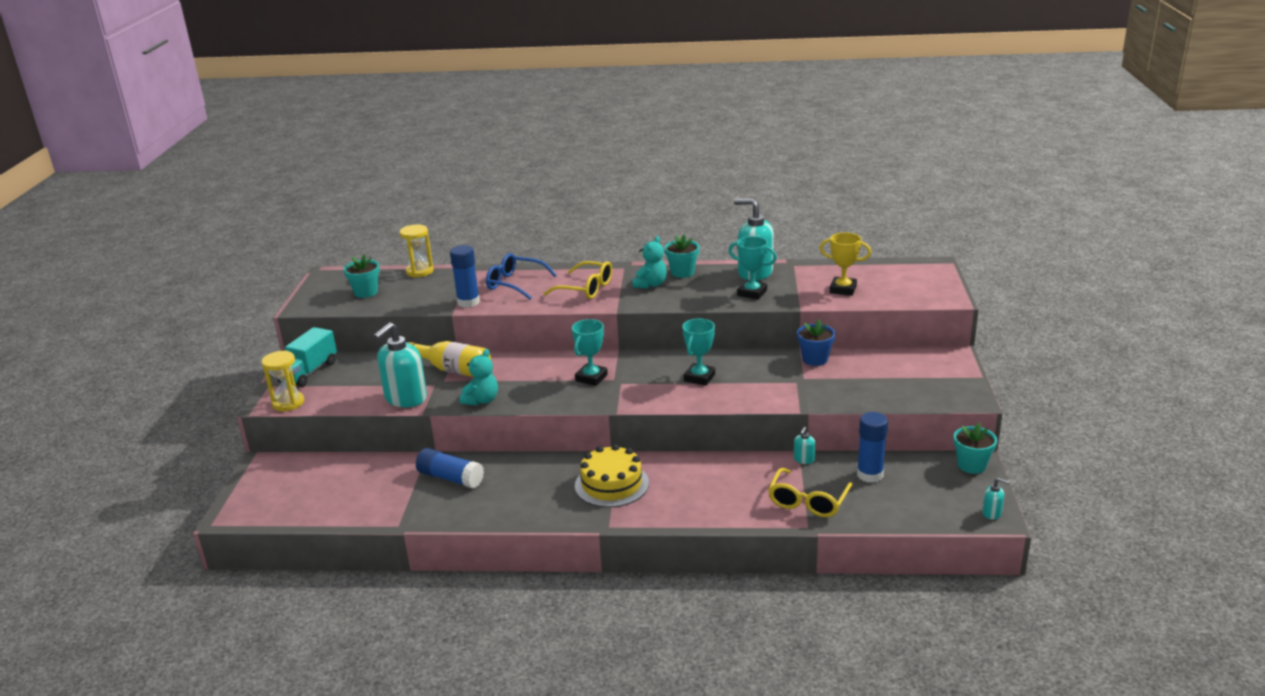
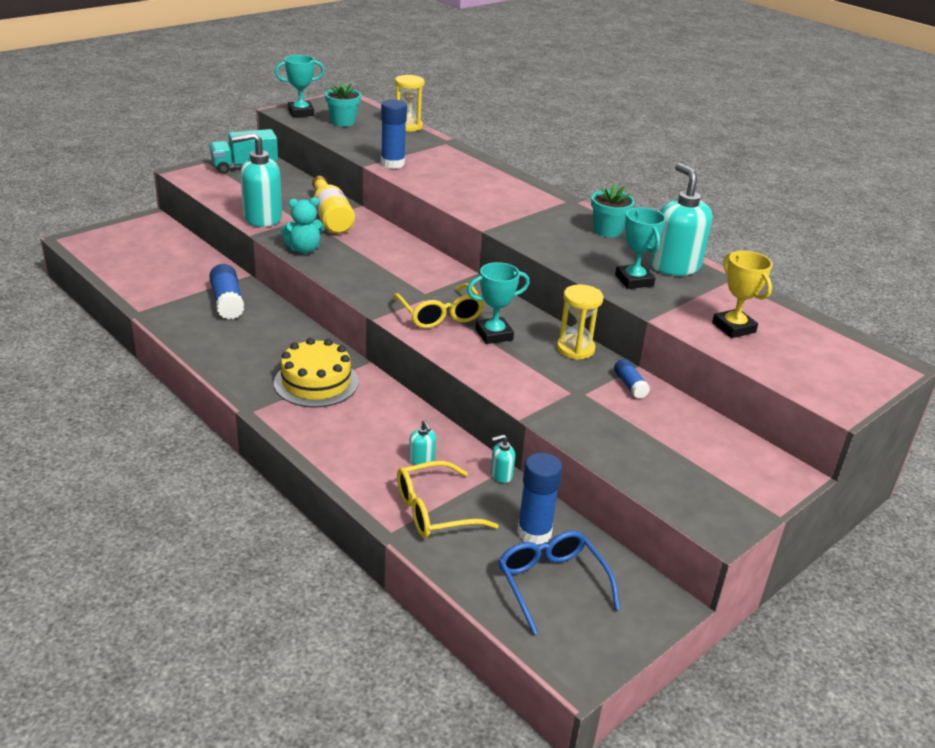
camera: 40 degrees right, 5 degrees up
(288, 403) = (194, 179): yellow hourglass -> yellow hourglass (575, 349)
(515, 284) = (454, 169): blue glasses -> blue glasses (552, 584)
(585, 288) = (499, 200): yellow glasses -> yellow glasses (440, 314)
(591, 378) = (411, 281): turquoise trophy -> turquoise trophy (301, 112)
(651, 284) = (558, 225): turquoise teddy bear -> none
(815, 359) = (630, 385): blue flower pot -> blue glue stick
(971, 465) = (655, 603): turquoise flower pot -> none
(992, 513) = (584, 662): turquoise soap dispenser -> turquoise soap dispenser (422, 459)

